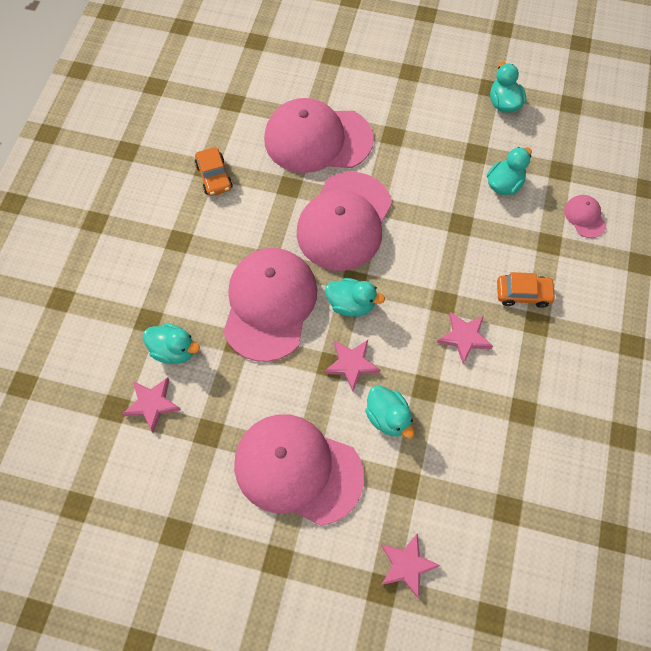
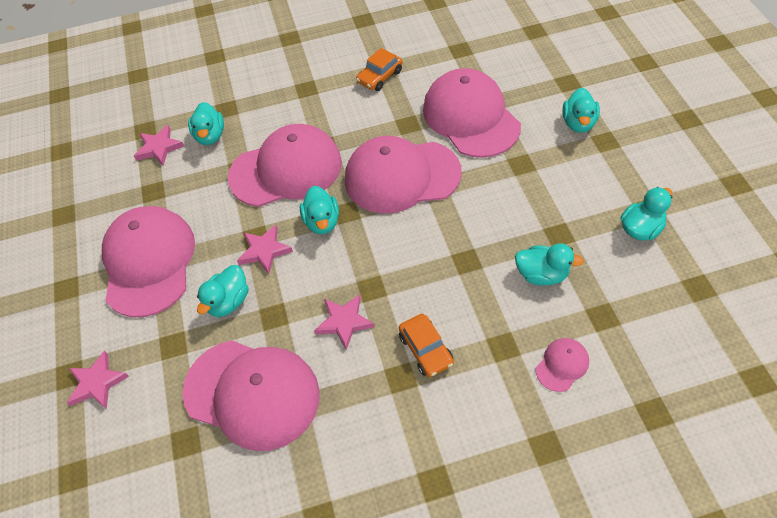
camera: 65 degrees right, 10 degrees down
(380, 76) = (578, 123): none -> turquoise duck
(491, 437) = (252, 393): none -> pink cap

